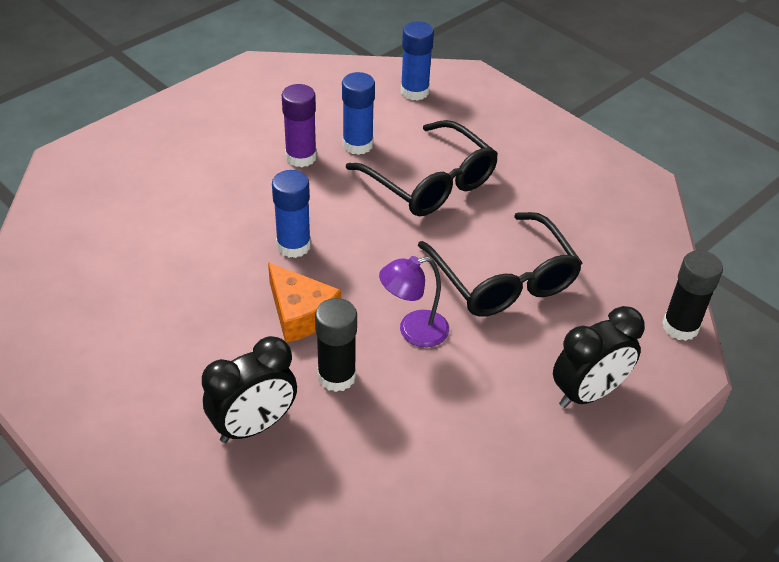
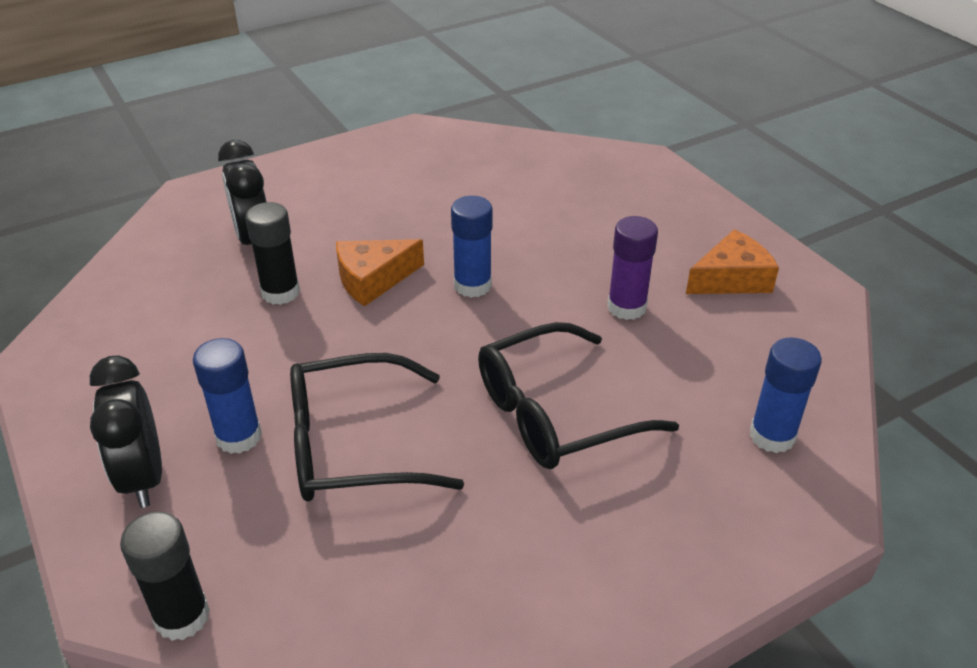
camera: 105 degrees right, 5 degrees down
(251, 107) = (731, 279): none -> orange cheese
(357, 145) = (646, 358): blue glue stick -> blue glue stick (239, 437)
(413, 331) = (309, 353): purple lamp -> none

